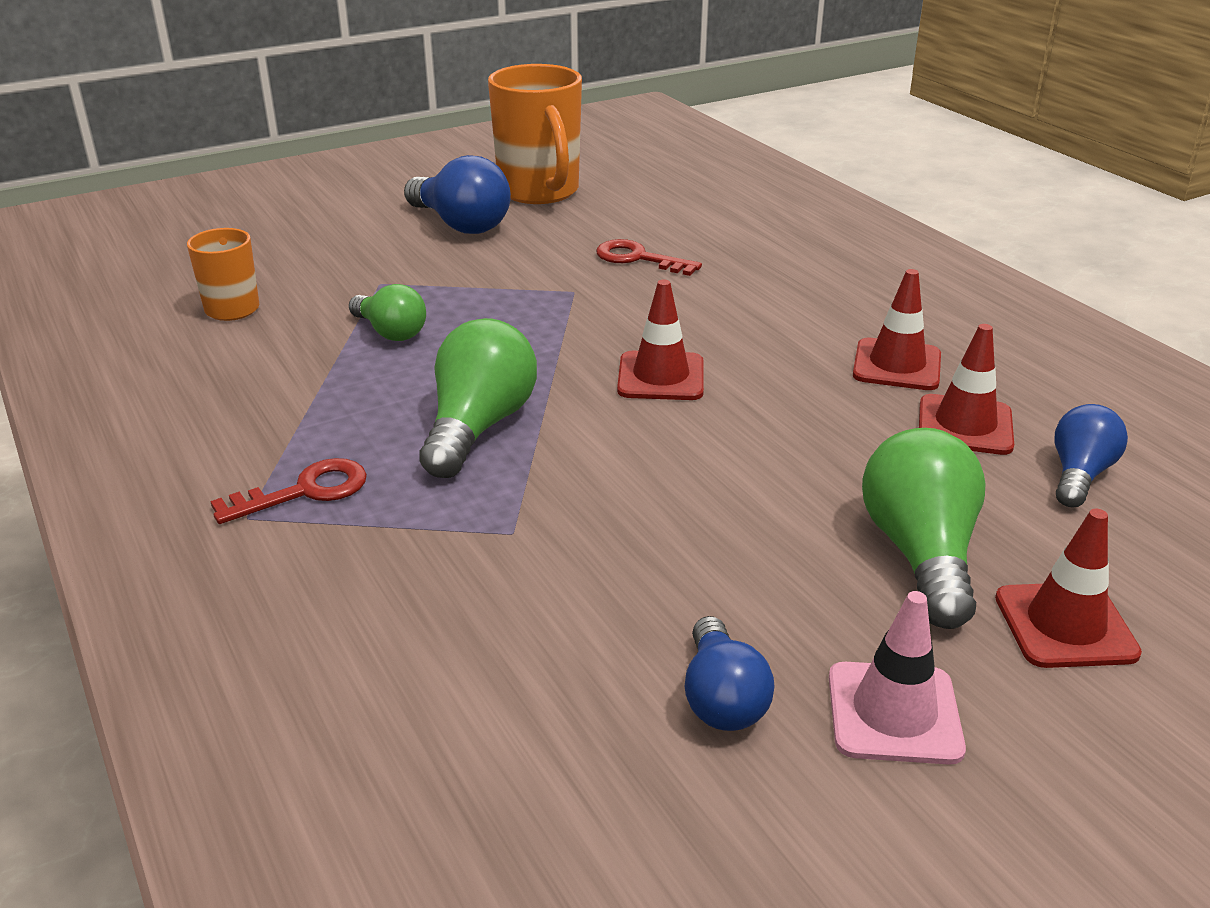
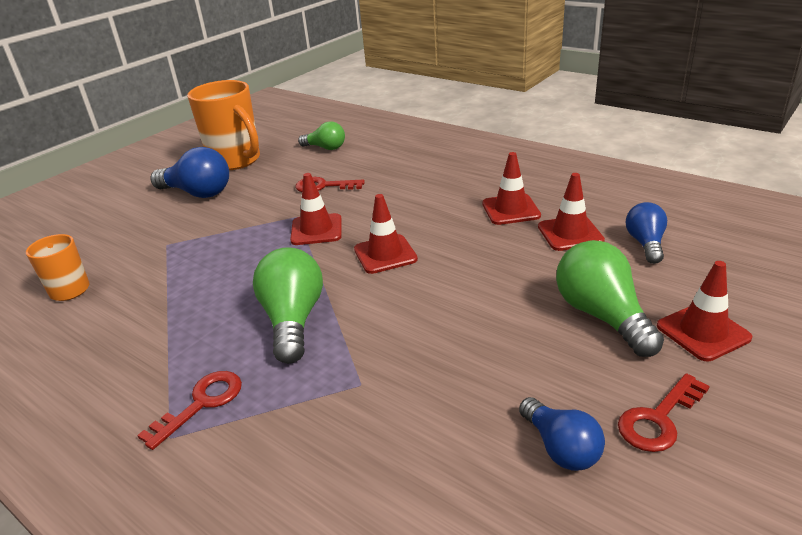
camera: 20 degrees left, 0 degrees up
(390, 332) = (194, 275): green light bulb -> green light bulb (325, 148)
(588, 317) = (316, 230): none -> red traffic cone
(894, 713) = (658, 419): pink traffic cone -> red key

